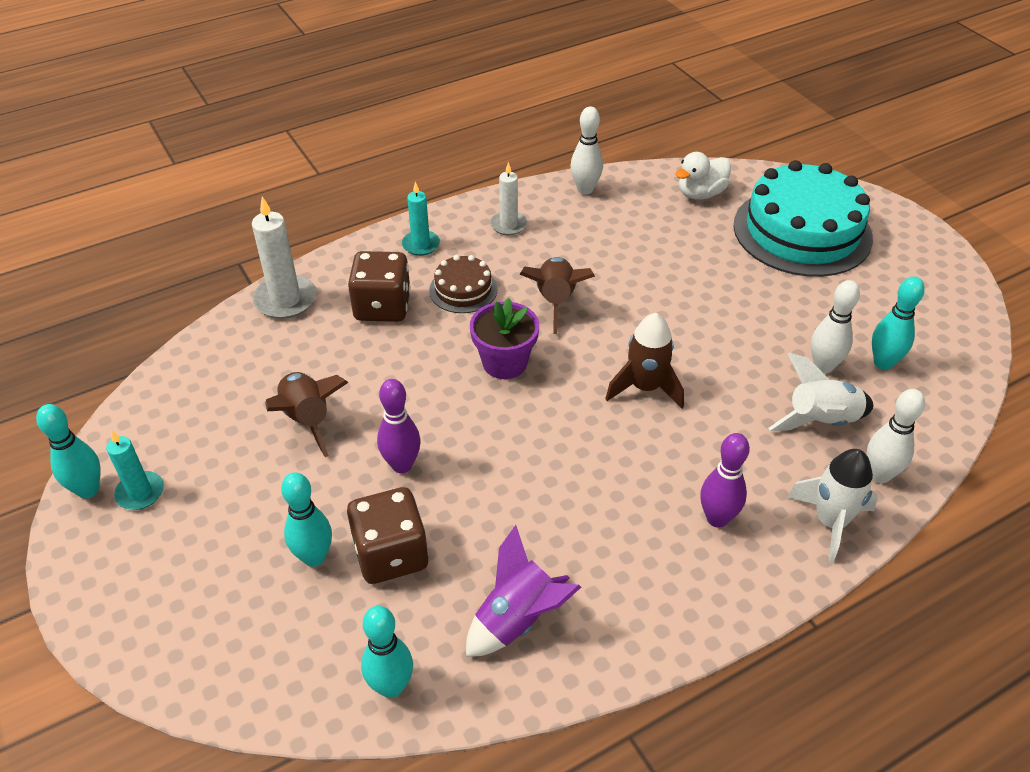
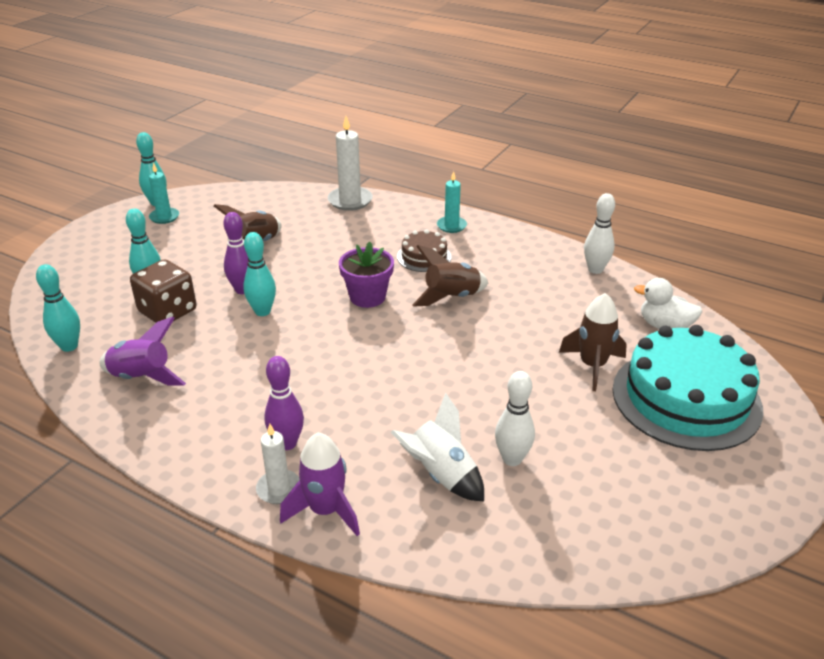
camera: 60 degrees right, 10 degrees down
(382, 307) = (376, 234): brown dice -> none
(508, 225) = (512, 251): white candle -> white candle (279, 489)
(645, 387) = (397, 367): brown rocket -> brown rocket (592, 366)
(830, 522) = (325, 510): white rocket -> purple rocket
(879, 475) = (403, 529): white bowling pin -> none
(883, 363) = (554, 498): turquoise bowling pin -> turquoise bowling pin (262, 311)

